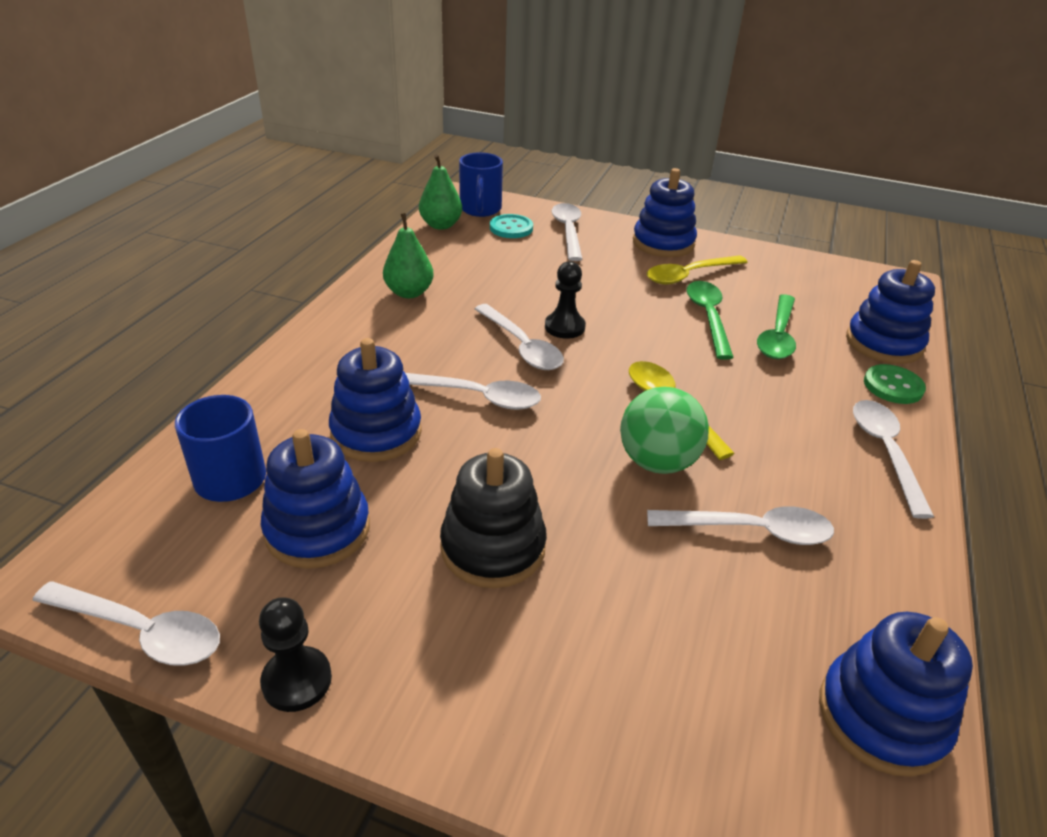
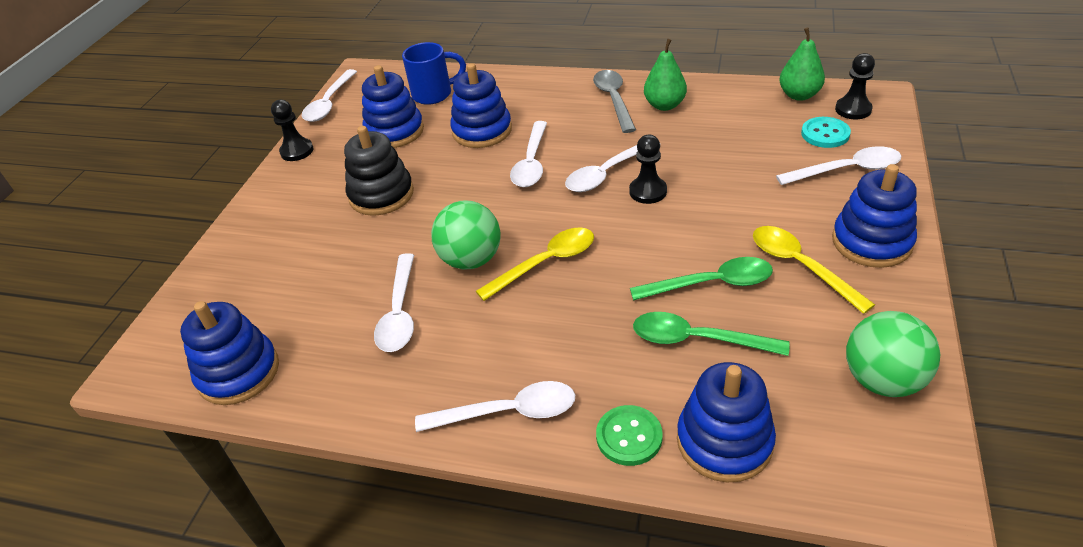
camera: 90 degrees right, 5 degrees up
(374, 321) = (613, 100): none -> grey spoon
(480, 210) = (853, 109): blue mug -> black pawn
(809, 272) = (882, 380): none -> green ball

